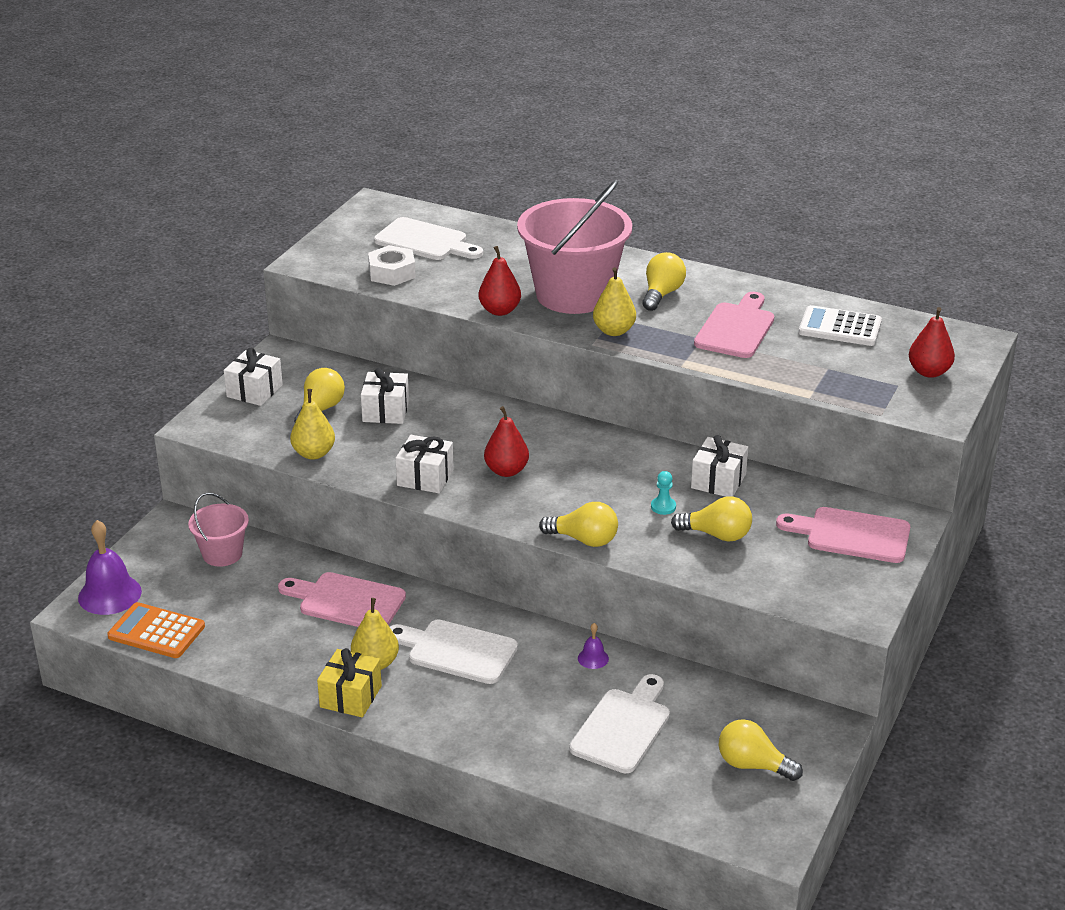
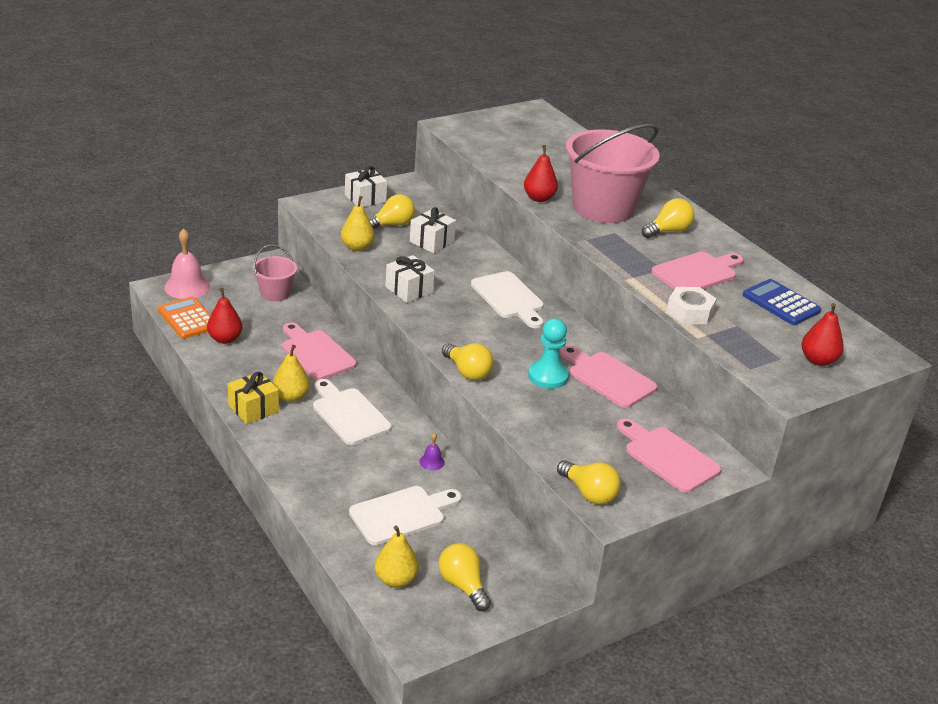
camera: 30 degrees right, 0 degrees up
(109, 594) = (187, 287): purple bell -> pink bell
(392, 273) = (495, 151): white nut -> white nut (689, 312)
(425, 241) = (541, 141): white cutting board -> white cutting board (509, 298)
(506, 471) = (467, 308): red pear -> red pear (225, 339)
(614, 331) = (603, 240): yellow pear -> yellow pear (395, 579)
(663, 507) = (548, 376): turquoise pawn -> turquoise pawn, size x1.91
(717, 535) = (565, 411): yellow light bulb -> yellow light bulb (589, 493)
(718, 481) = (608, 378): white gift -> pink cutting board
(840, 327) = (781, 303): white calculator -> blue calculator

